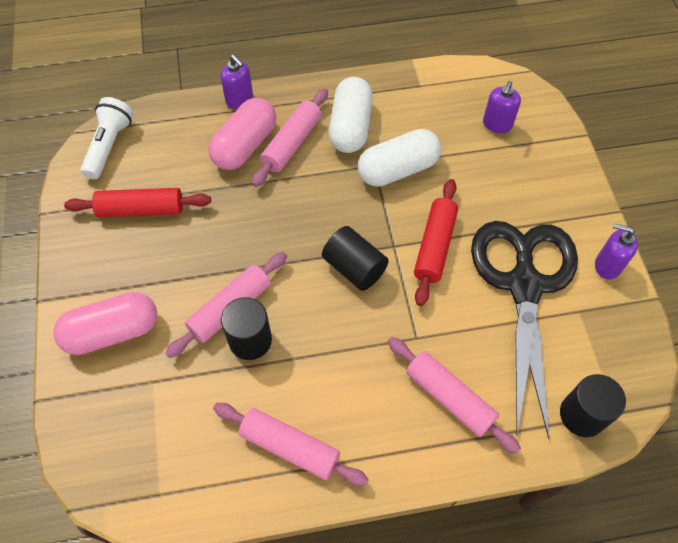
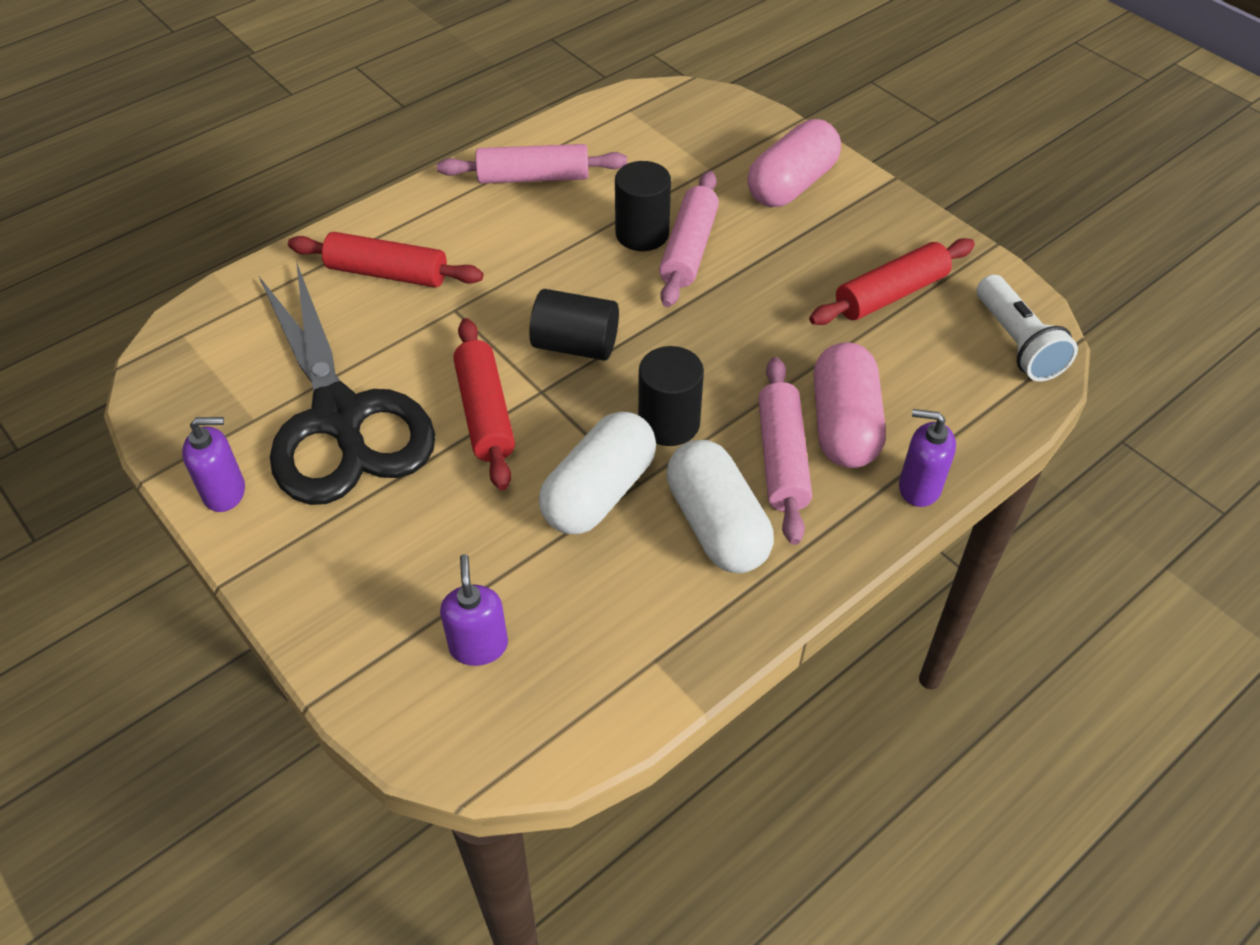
camera: 150 degrees right, 10 degrees down
(449, 398) = (387, 273): pink rolling pin -> red rolling pin
(582, 415) = (225, 316): black cylinder -> black cylinder (669, 423)

